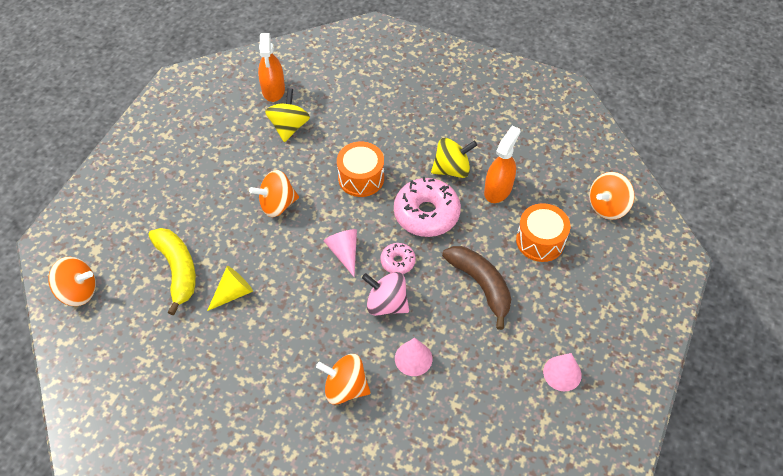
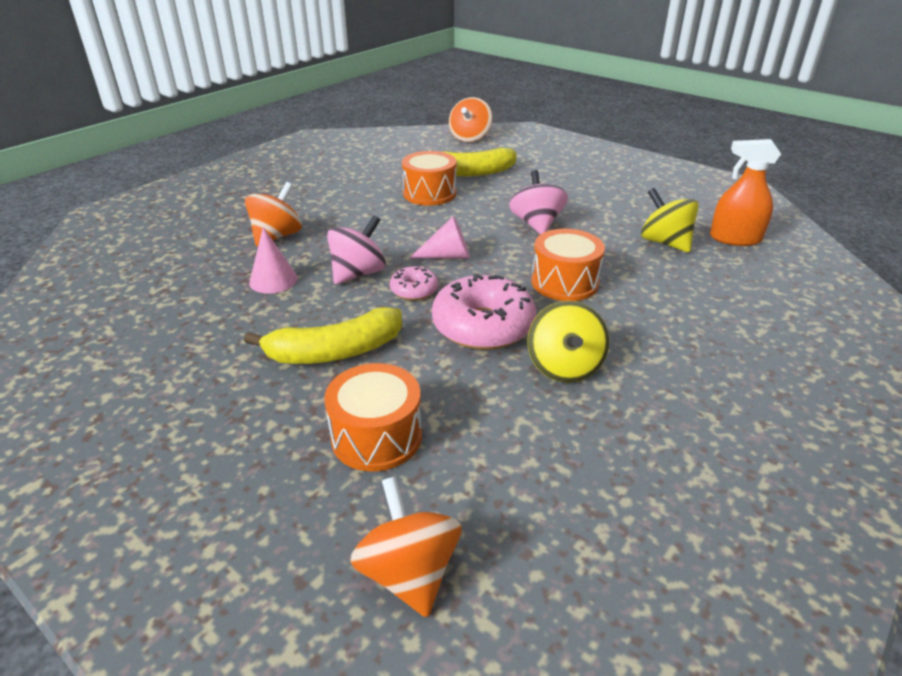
camera: 105 degrees right, 20 degrees down
(233, 293) = (429, 193): yellow cone -> orange drum
(277, 204) = (536, 224): orange spinning top -> pink spinning top
(289, 127) = (664, 242): yellow spinning top -> yellow spinning top turned 150 degrees counterclockwise
(481, 285) = (335, 351): brown banana -> yellow banana
(498, 189) = (506, 411): orange spray bottle -> none
(562, 373) = (140, 397): pink cone -> none

